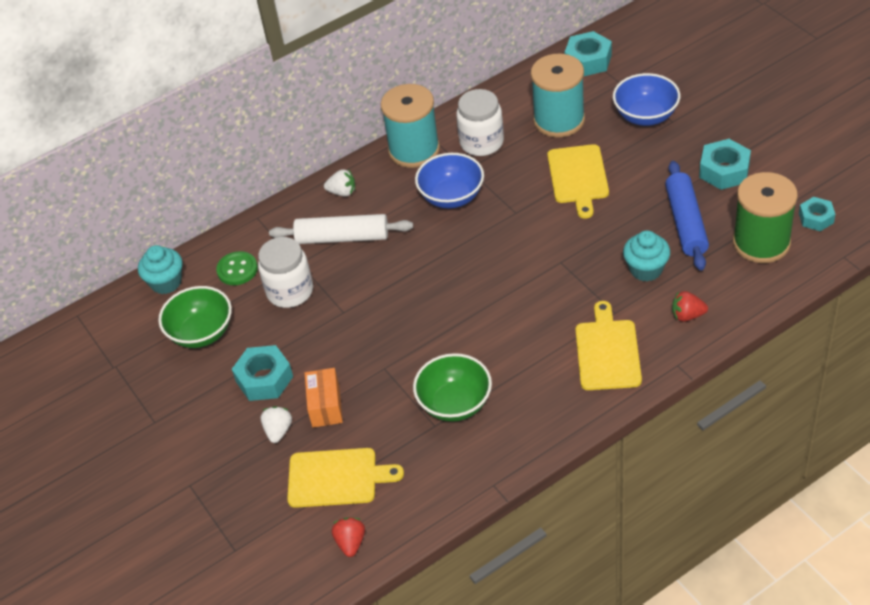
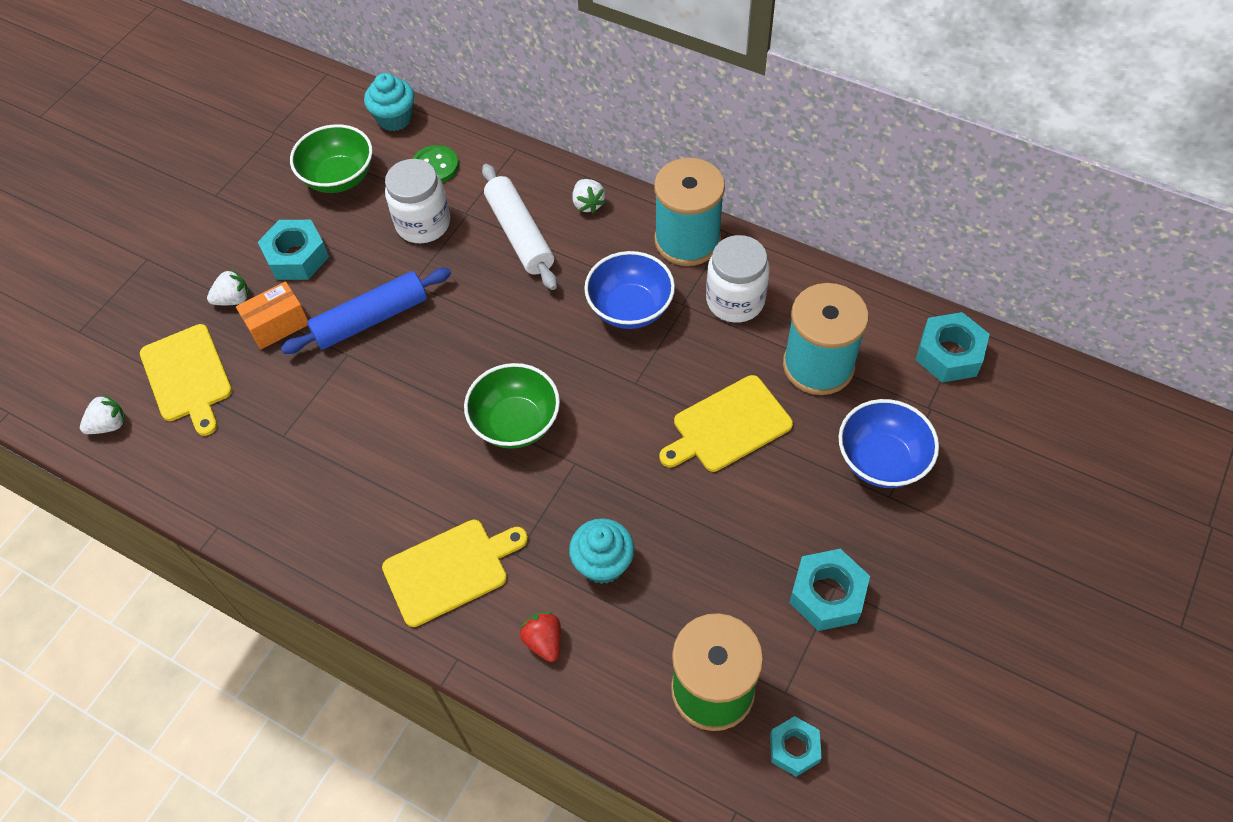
camera: 60 degrees right, 10 degrees up
(351, 542) = (109, 425): red strawberry -> white strawberry
(455, 403) = (319, 442): green bowl -> green bowl (516, 423)
(686, 222) = (707, 581): blue rolling pin -> blue rolling pin (371, 319)

